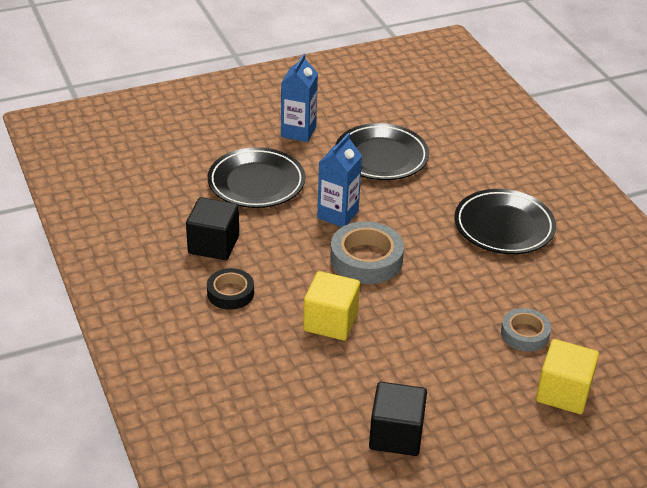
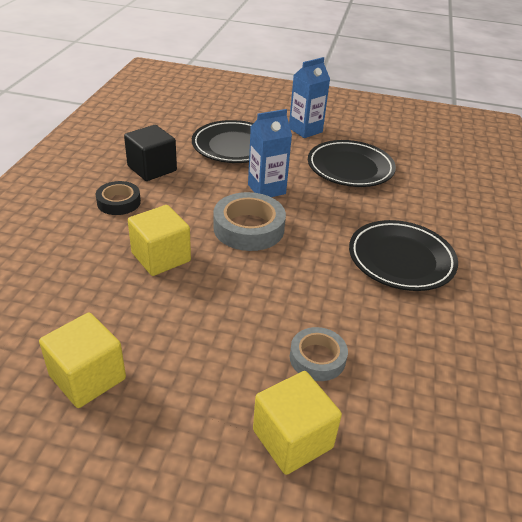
camera: 35 degrees right, 0 degrees up
(396, 435) = (87, 377): black cube -> yellow cube

